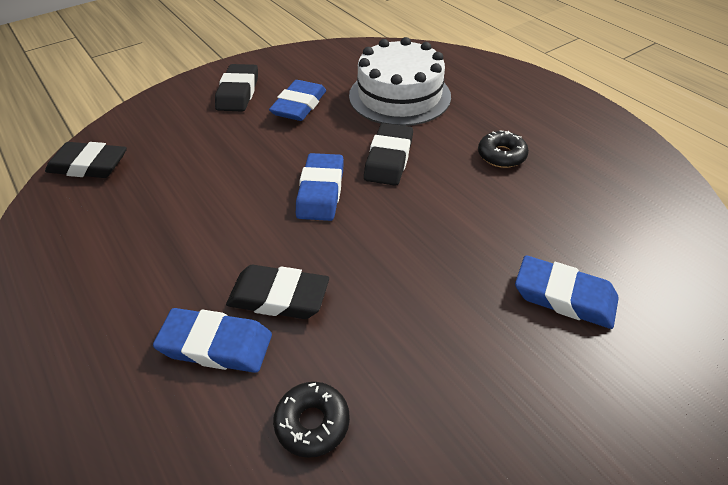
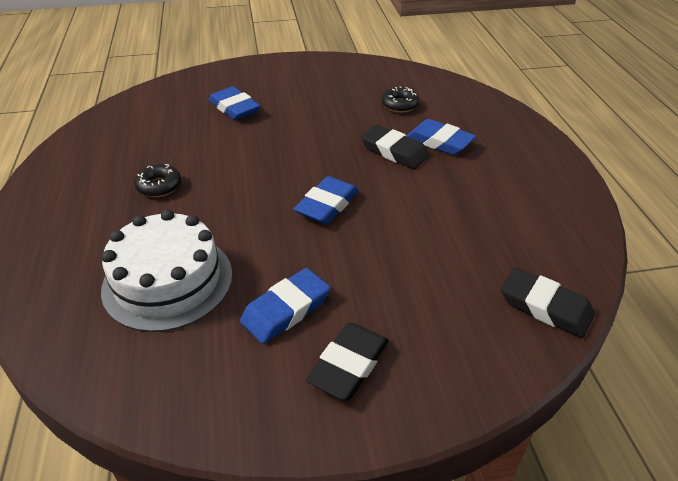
camera: 155 degrees left, 5 degrees down
(389, 159) = (249, 213): black eraser -> none

